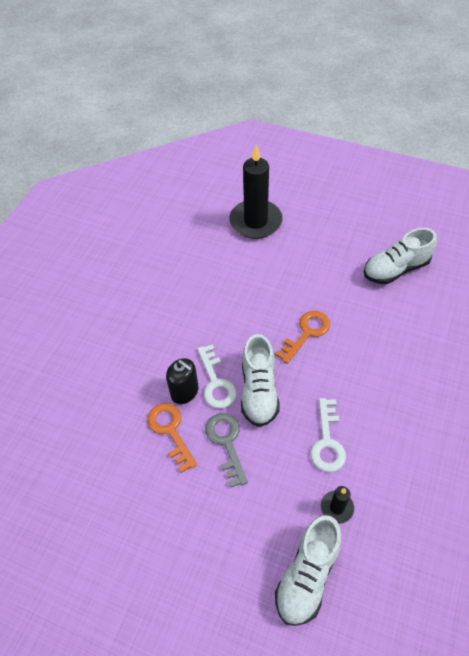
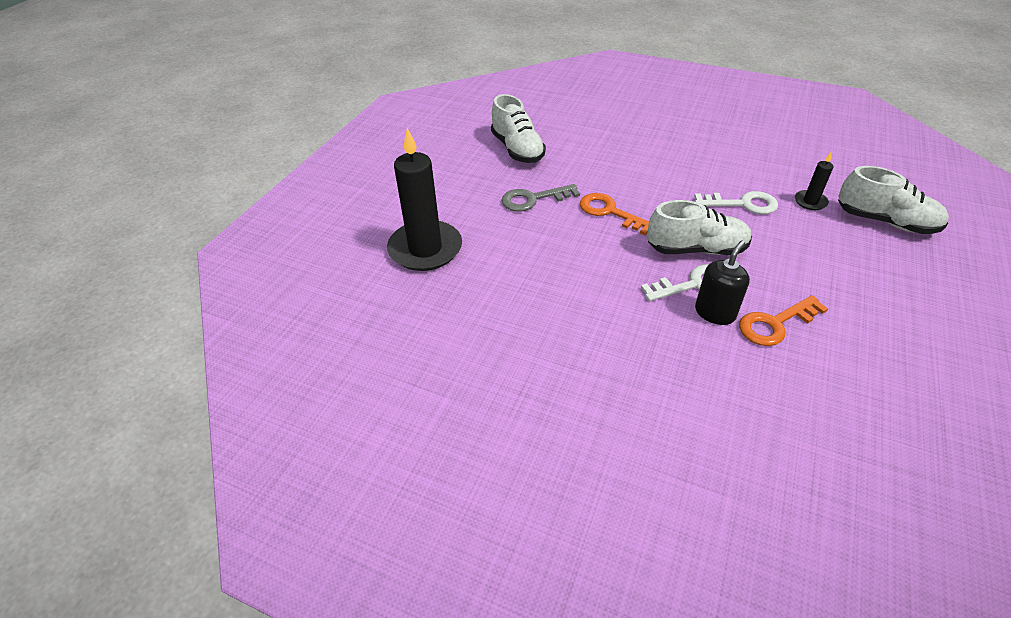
camera: 90 degrees left, 10 degrees down
(226, 443) = (772, 275): grey key -> grey key (533, 199)

